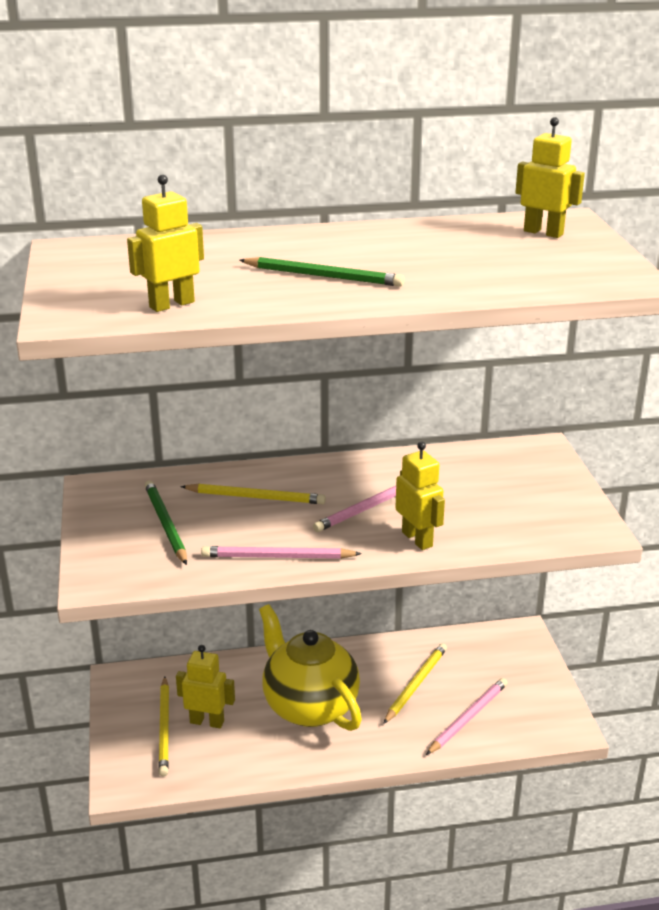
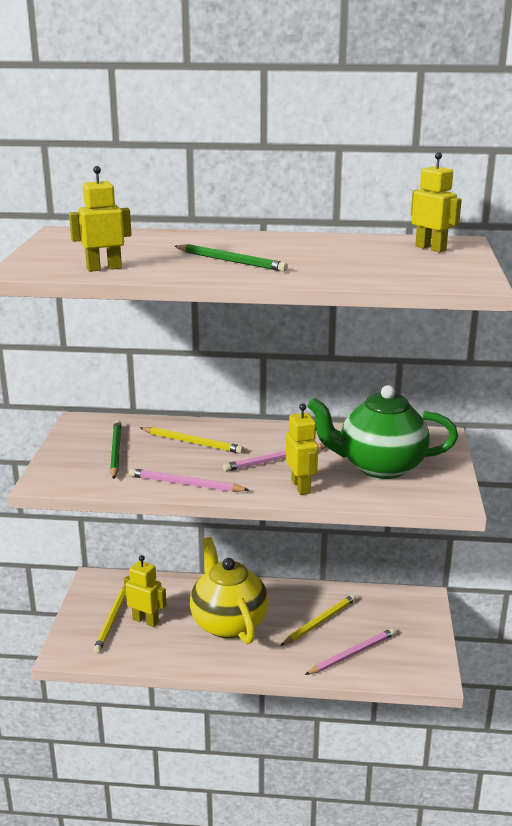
camera: 15 degrees right, 5 degrees down
(494, 498) = (380, 466): none -> green teapot

